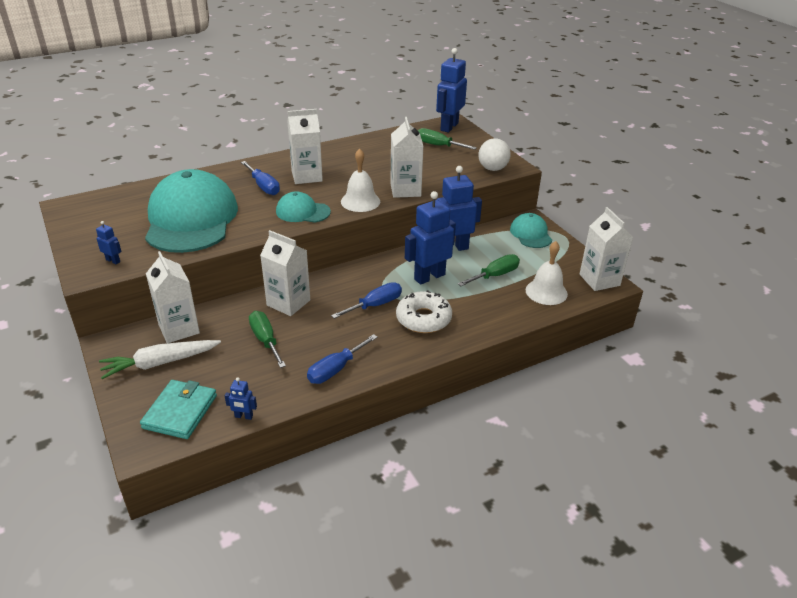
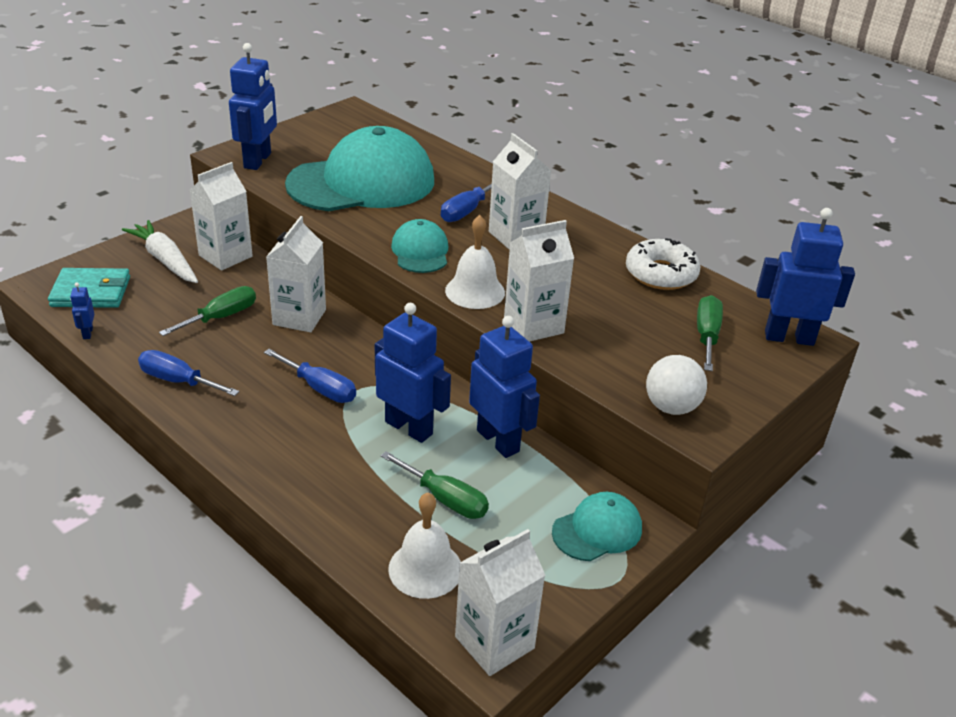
camera: 70 degrees right, 0 degrees up
(113, 261) = (258, 161): blue robot -> blue robot, size x2.29
(423, 319) = (304, 438): white donut -> white donut (661, 274)

